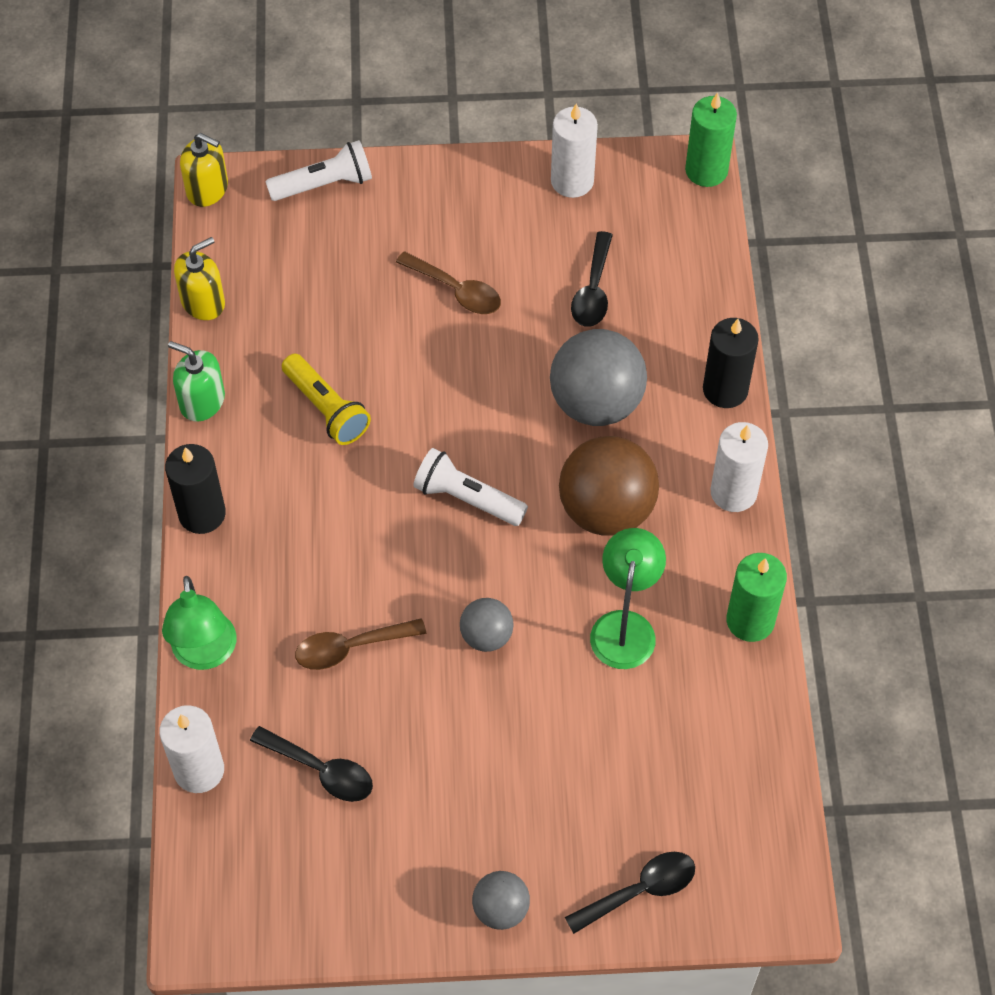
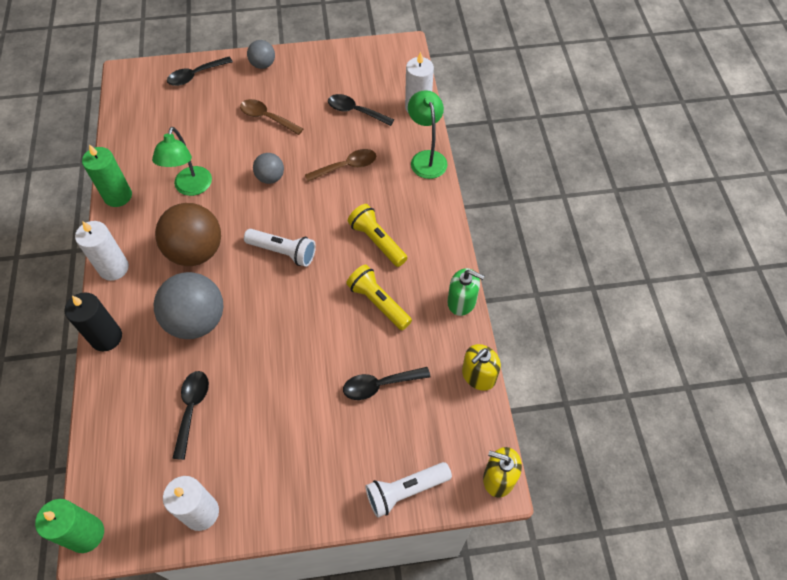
camera: 175 degrees right, 0 degrees up
(202, 514) = (445, 231): black candle -> none
(315, 505) = (377, 241): none -> yellow flashlight
(339, 300) = (380, 385): none -> black spoon
(456, 290) = (294, 400): brown spoon -> brown spoon (267, 118)

